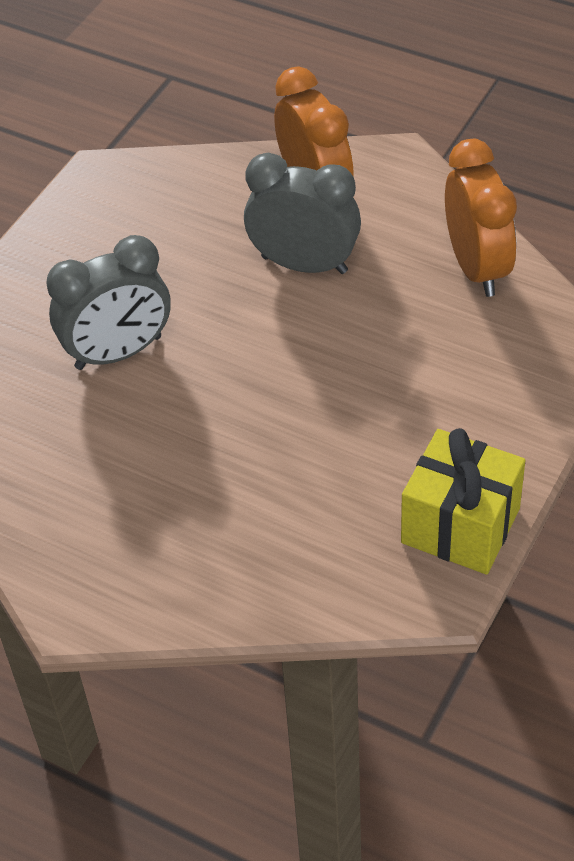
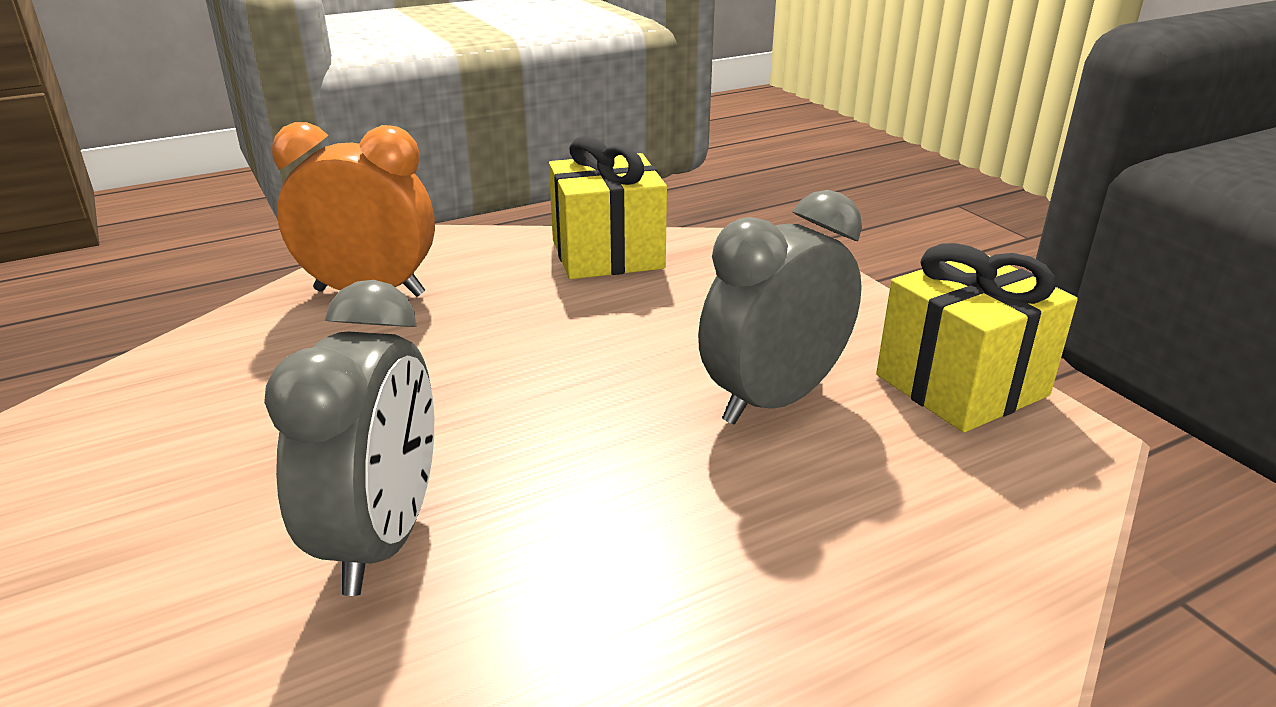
camera: 60 degrees left, 20 degrees down
(304, 264) = (459, 336): grey clock -> grey clock (773, 400)
(477, 267) = (607, 254): orange clock -> yellow gift

